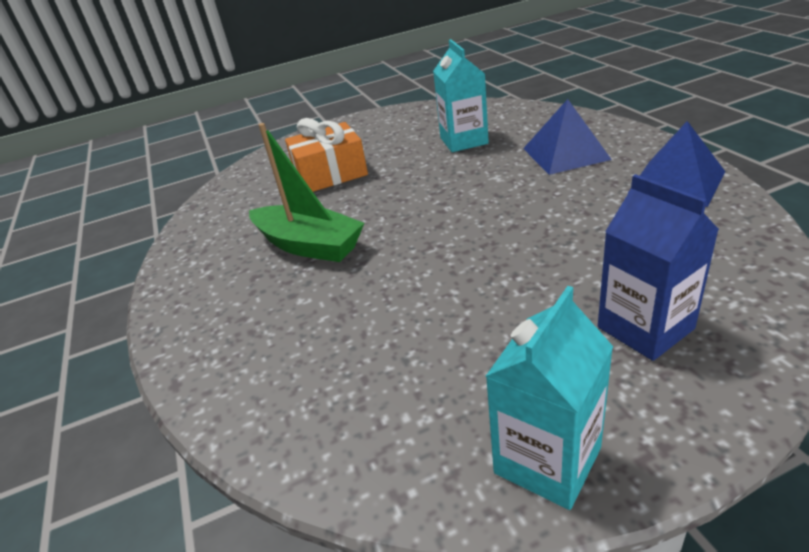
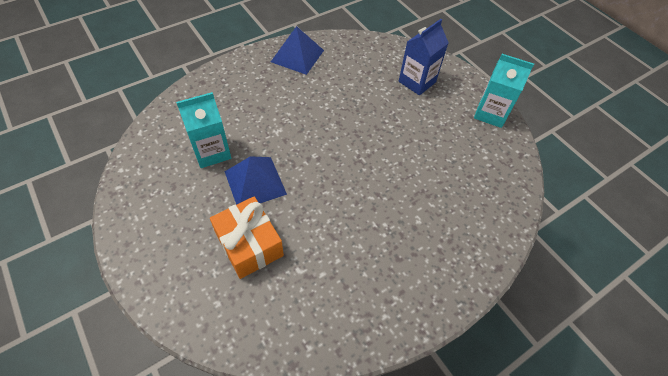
camera: 110 degrees left, 20 degrees up
(309, 245) = (360, 232): green boat -> none
(565, 153) = (251, 96): blue pyramid -> blue pyramid (255, 182)

